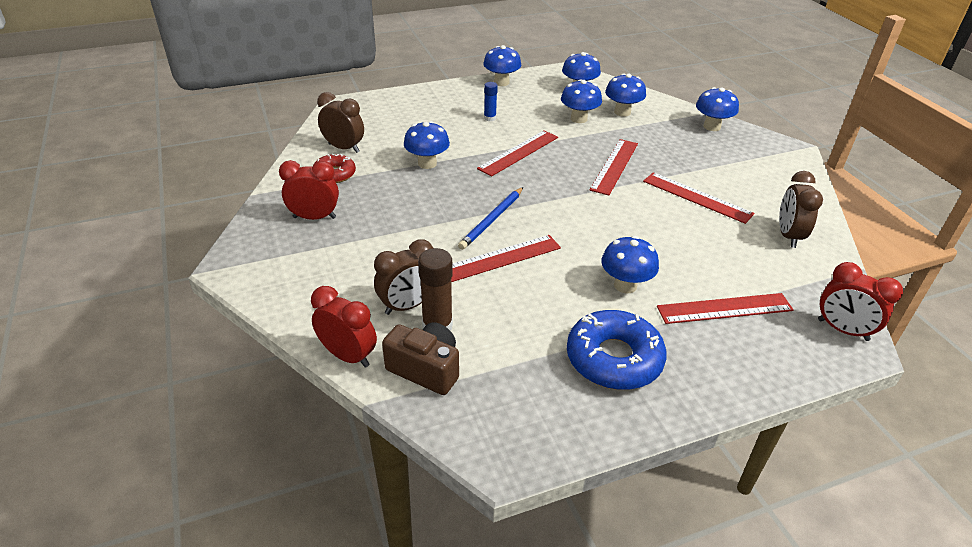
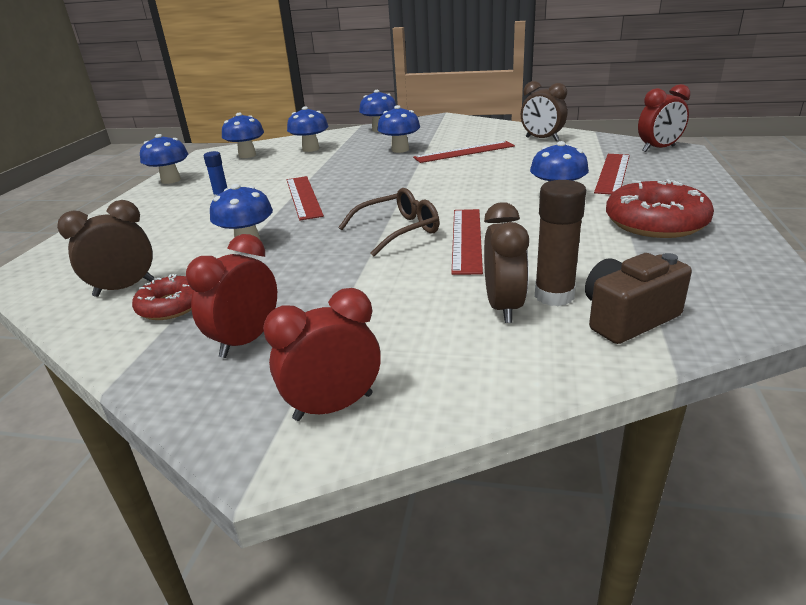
camera: 55 degrees left, 10 degrees down
(348, 356) = (574, 370): red clock -> red clock (333, 406)
(492, 220) = (398, 231): blue pencil -> brown glasses
(579, 119) = (292, 164): blue mushroom -> blue mushroom (400, 150)
(614, 166) = (384, 167): red ruler -> none
(614, 359) = (655, 222): blue donut -> red donut

